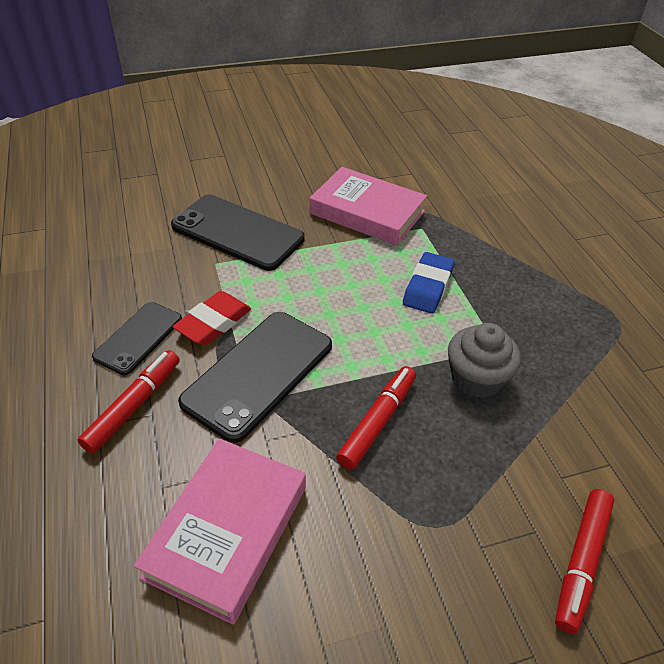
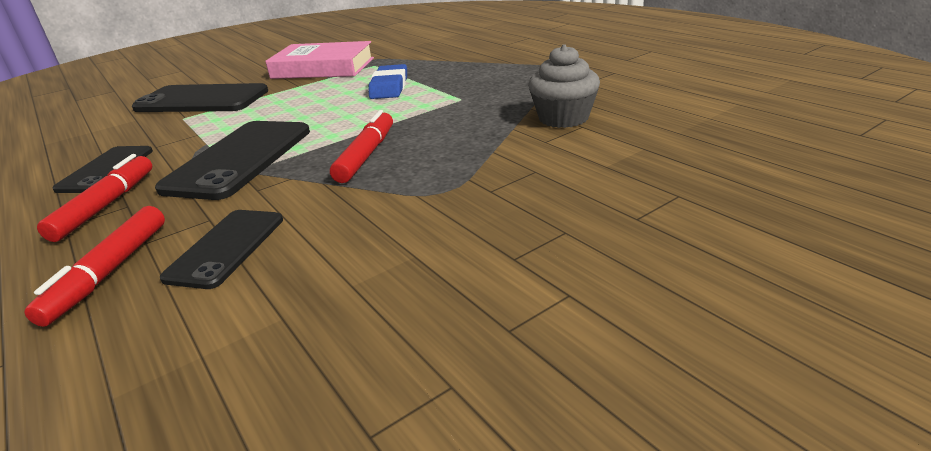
camera: 15 degrees left, 15 degrees down
(214, 322) = (187, 145): red eraser -> none
(227, 531) = (226, 248): pink book -> black phone
(476, 378) = (449, 115): grey cupcake -> grey cupcake (563, 118)
(581, 561) = (582, 174): red marker -> red marker (110, 272)

